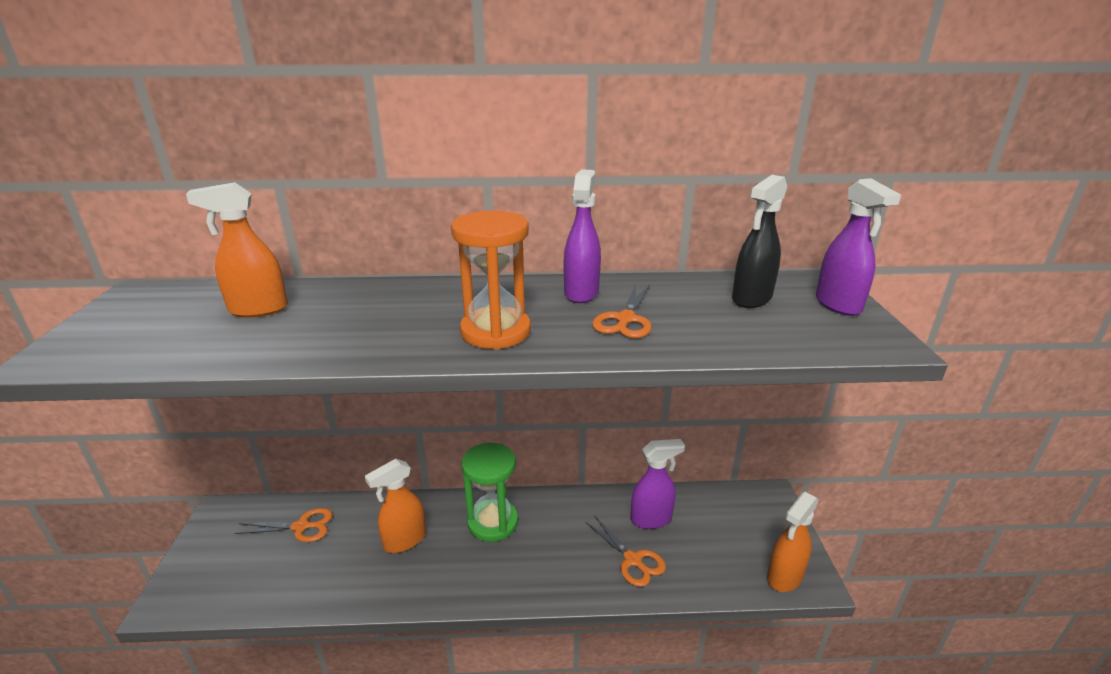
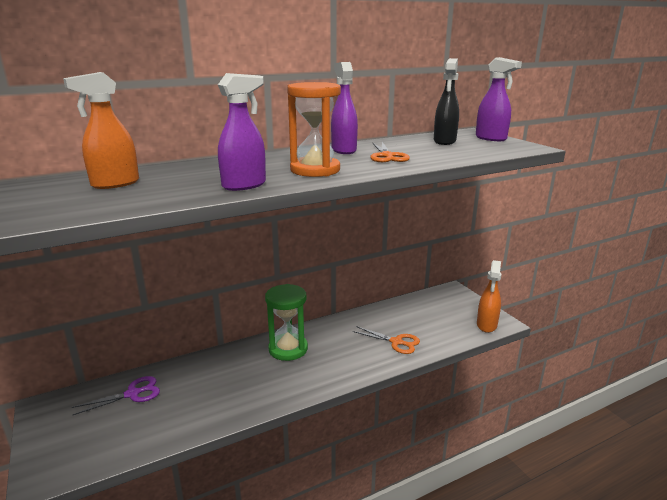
camera: 25 degrees left, 5 degrees down
(301, 527) = (132, 394): orange scissors -> purple scissors
(404, 540) = (229, 377): orange spray bottle -> none
(651, 519) = (392, 319): purple spray bottle -> purple spray bottle (244, 185)

